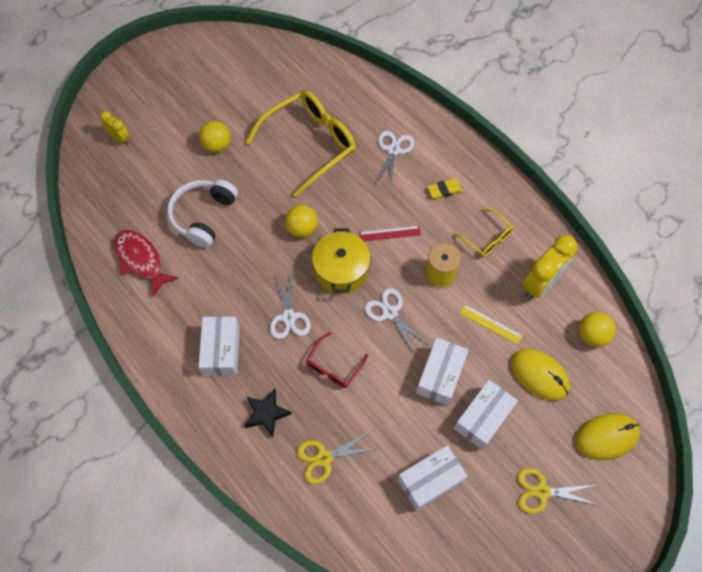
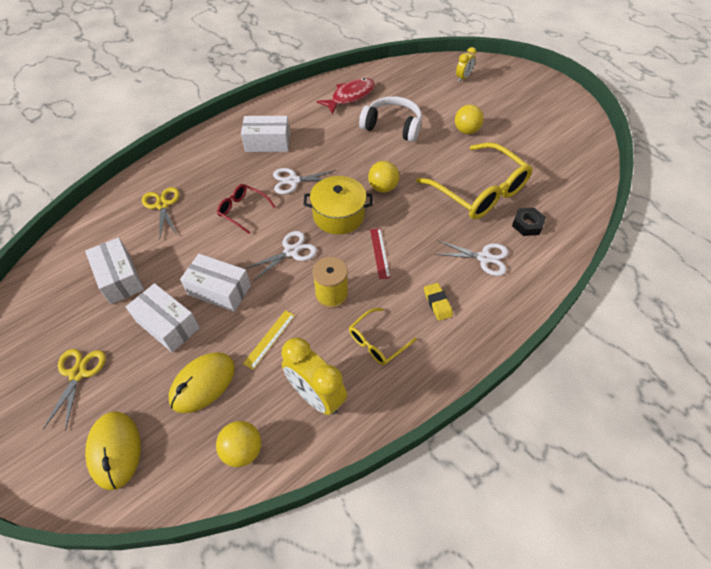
camera: 90 degrees right, 10 degrees down
(266, 413) = (209, 170): black star -> none
(353, 112) = (527, 224): none -> black nut

